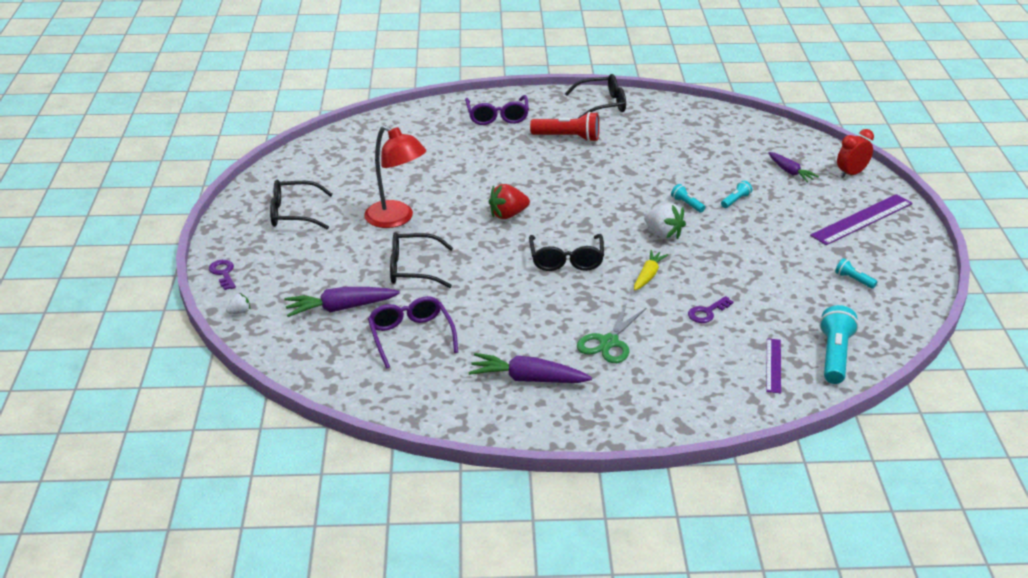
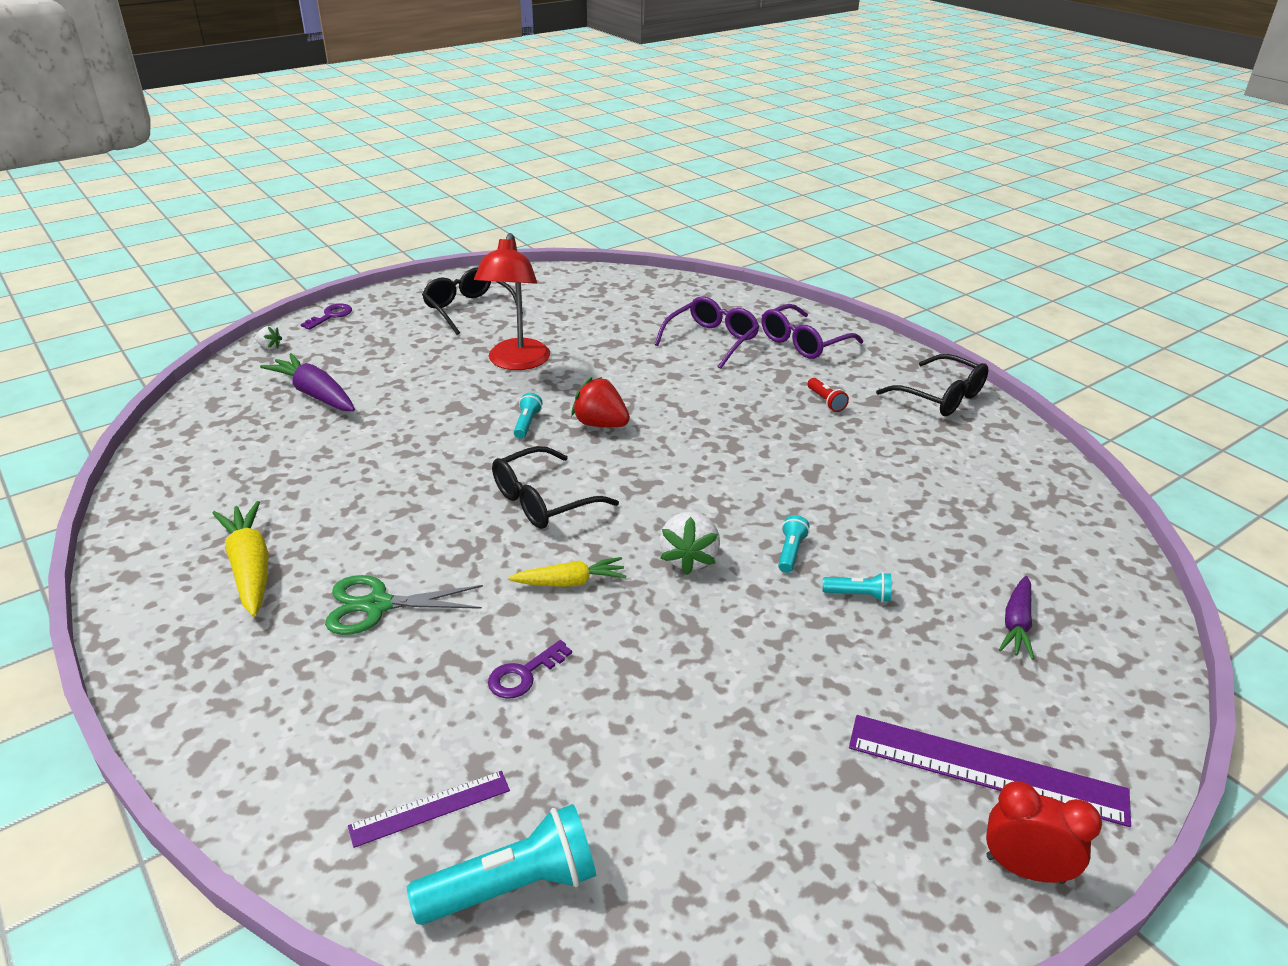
camera: 55 degrees right, 0 degrees up
(410, 336) = (290, 453): purple glasses -> purple glasses (712, 340)
(412, 269) = (426, 406): black glasses -> none
(528, 379) = (250, 567): purple carrot -> yellow carrot
(568, 138) = (826, 401): red flashlight -> red flashlight, size x0.51
(707, 312) = (523, 675): purple key -> purple key turned 60 degrees counterclockwise
(851, 174) = (1114, 701): red clock -> red clock (1024, 869)
(853, 280) = (777, 827): turquoise flashlight -> turquoise flashlight (527, 423)

